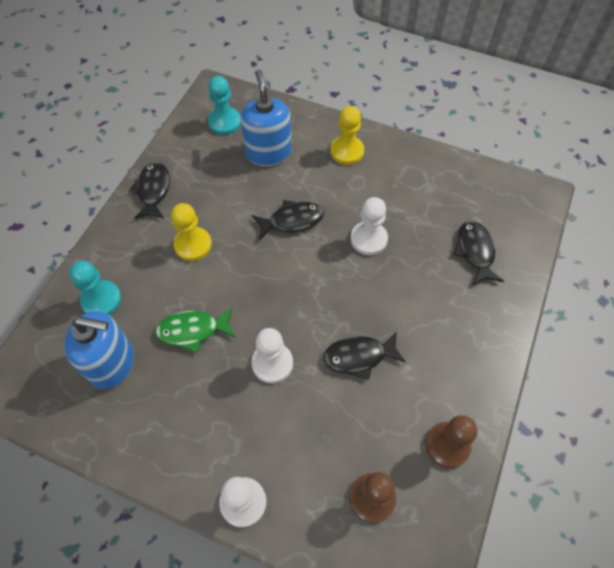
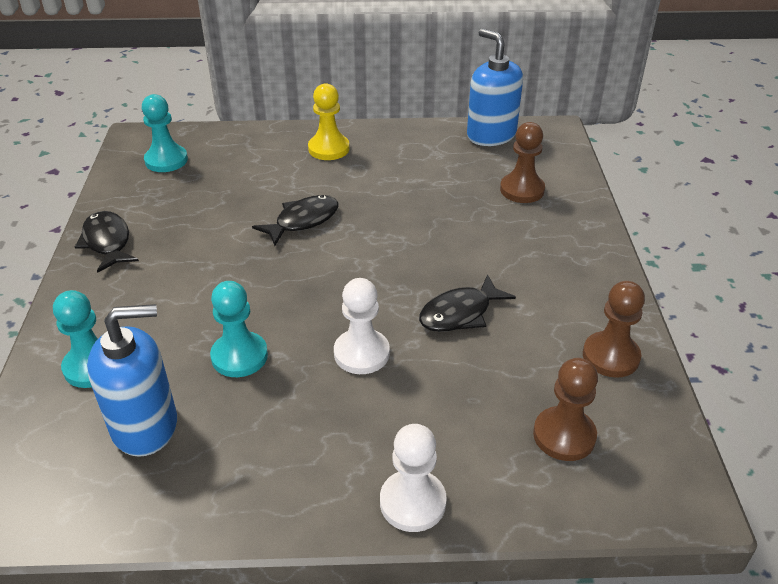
camera: 25 degrees left, 20 degrees down
(193, 245) = (190, 276): yellow pawn -> none
(193, 331) = (239, 356): green fish -> turquoise pawn
(268, 153) = (237, 172): blue soap dispenser -> blue soap dispenser (491, 135)
(368, 239) = (402, 212): white pawn -> none
(475, 252) = (522, 190): black fish -> brown pawn

